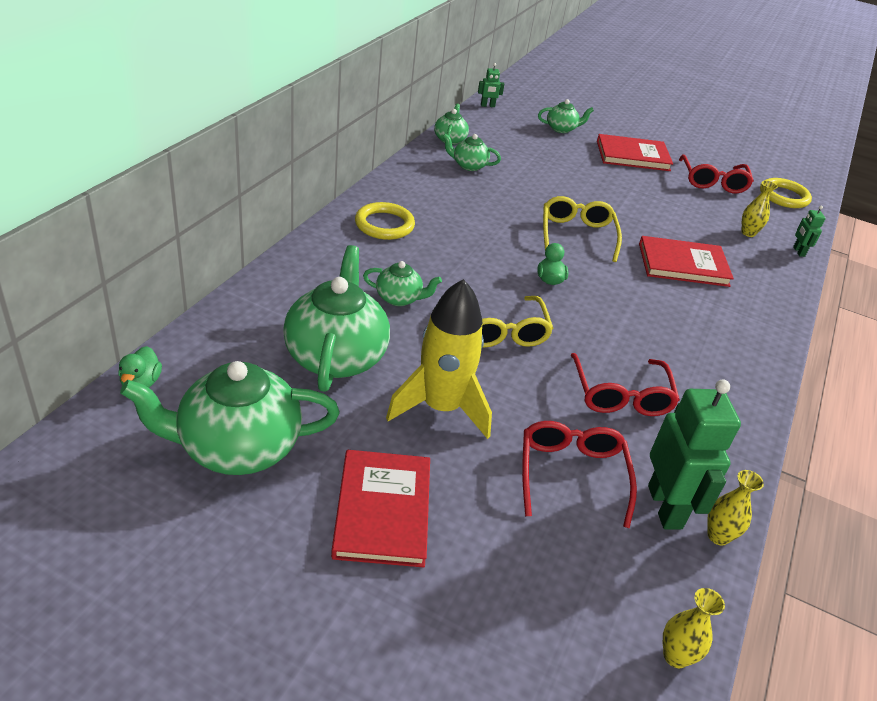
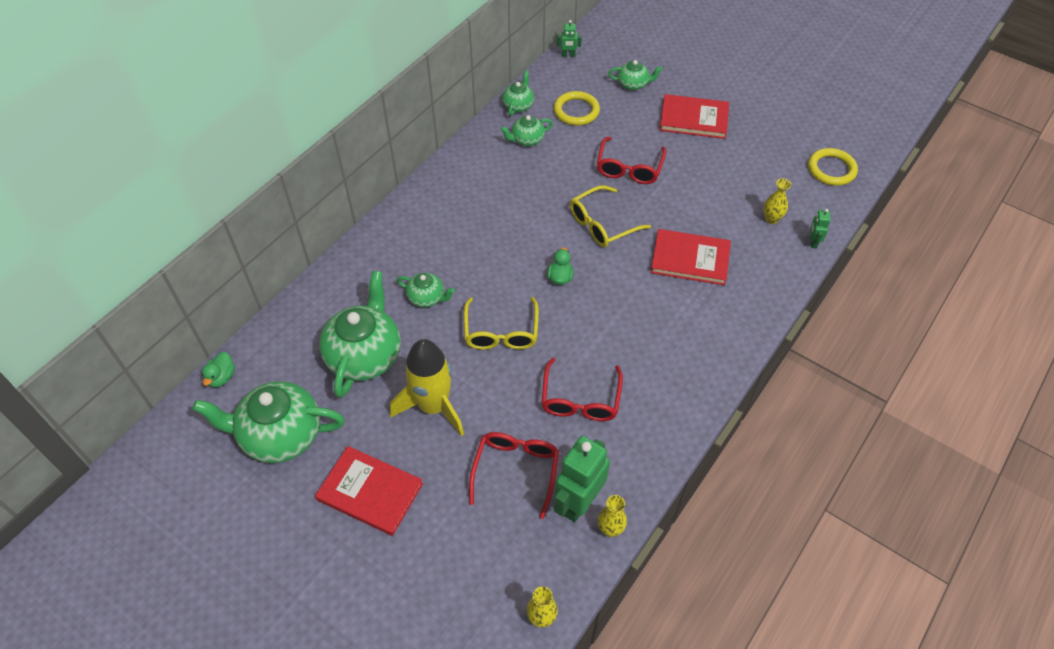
camera: 15 degrees right, 15 degrees up
(382, 510) = (370, 492): red book -> red book turned 75 degrees counterclockwise
(384, 225) = (433, 216): yellow ring -> yellow ring (576, 111)
(469, 166) = (527, 140): green teapot -> green teapot turned 45 degrees counterclockwise
(577, 235) = (602, 224): yellow glasses -> yellow glasses turned 135 degrees counterclockwise
(665, 507) = (578, 502): green robot -> green robot turned 150 degrees counterclockwise
(712, 182) = (763, 152): red glasses -> red glasses (629, 168)

